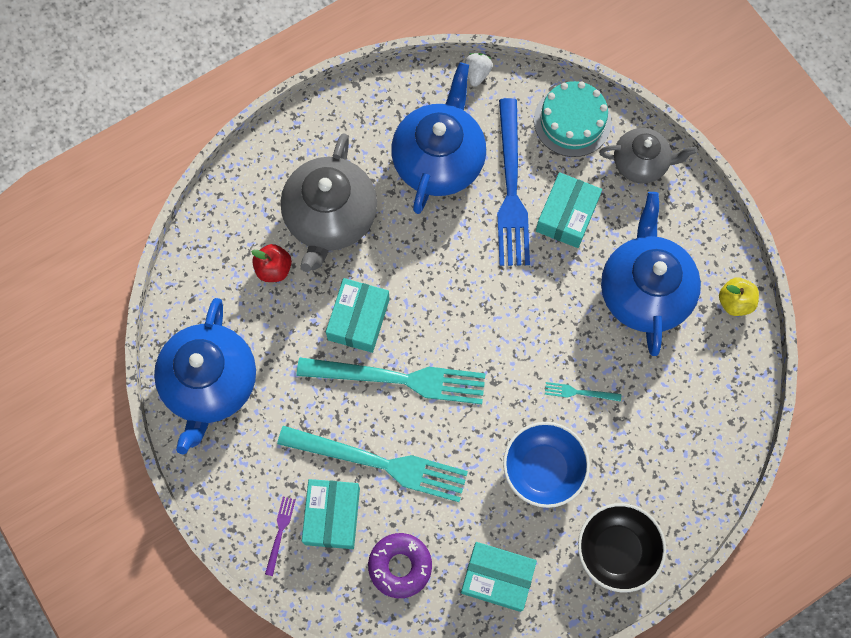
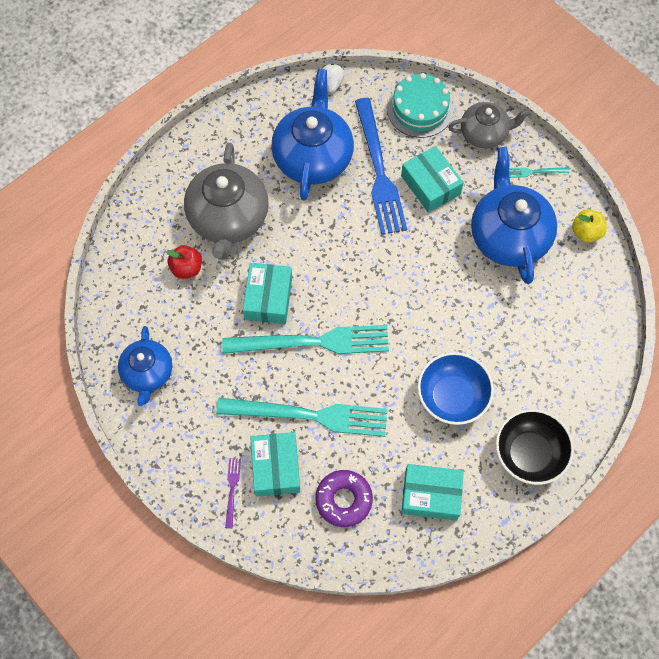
camera: 10 degrees left, 5 degrees down
(210, 383) = (148, 373): blue teapot -> blue teapot, size x0.61
(567, 215) = (430, 185): turquoise box -> turquoise box turned 45 degrees counterclockwise
(580, 392) = (471, 327): turquoise fork -> turquoise fork (535, 172)

